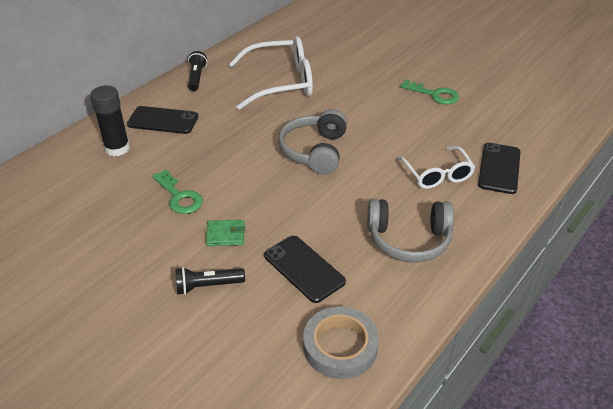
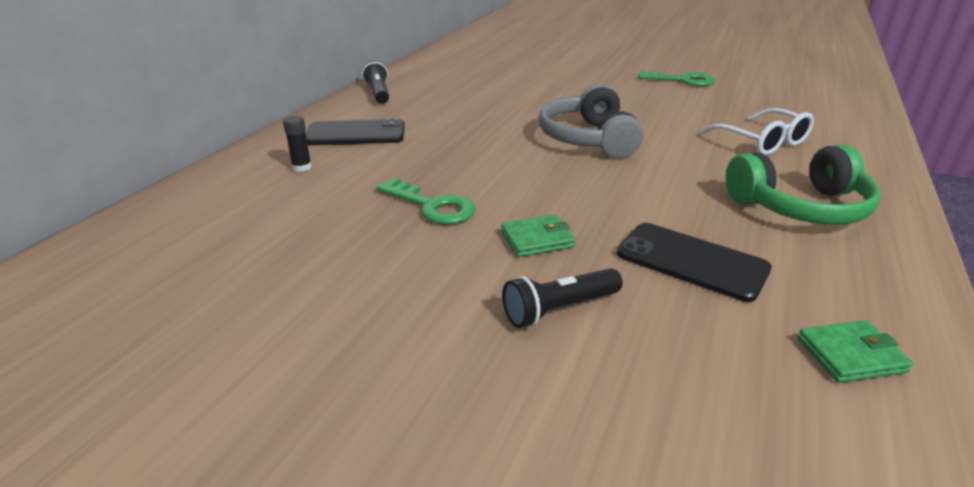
camera: 15 degrees left, 10 degrees down
(117, 148) = (302, 167): black glue stick -> black glue stick, size x0.50
(281, 83) = (492, 88): white glasses -> none
(340, 346) = (850, 355): grey tape -> green wallet
(408, 239) = (800, 207): grey headphones -> green headphones
(499, 168) = (826, 129): black phone -> none

